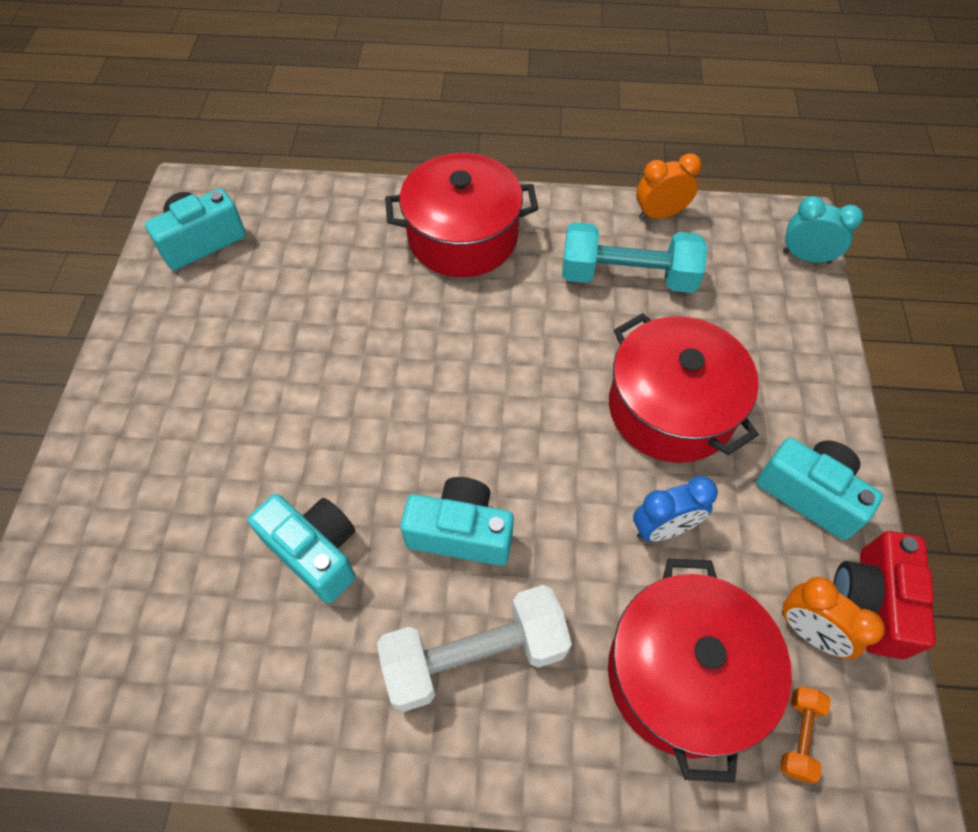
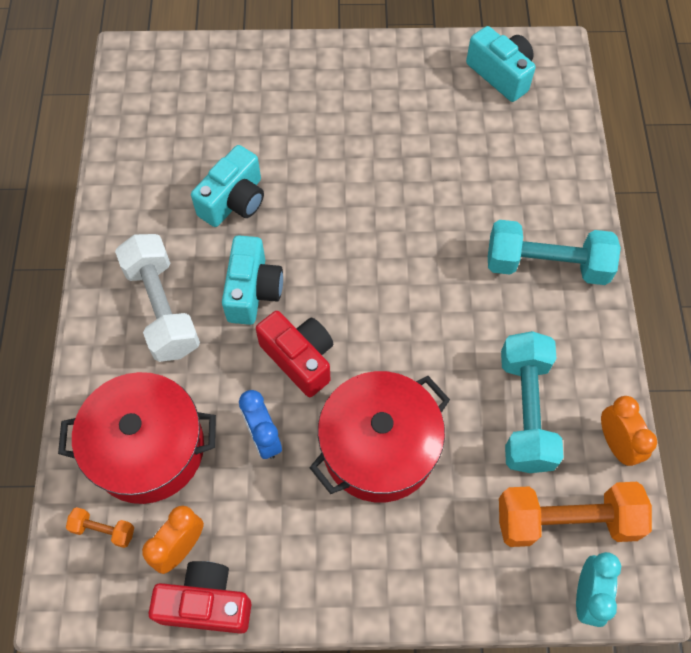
camera: 85 degrees right, 5 degrees up
(462, 237) = (546, 265): red pot -> turquoise dumbbell
(560, 482) = (299, 358): none -> red camera
(737, 261) = (566, 520): none -> orange dumbbell
(810, 494) = (302, 563): turquoise camera -> none

